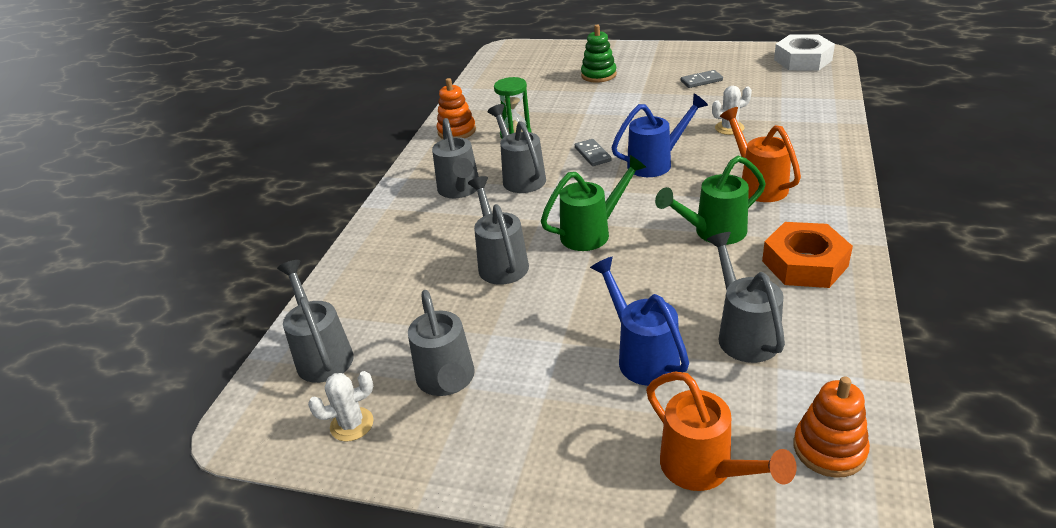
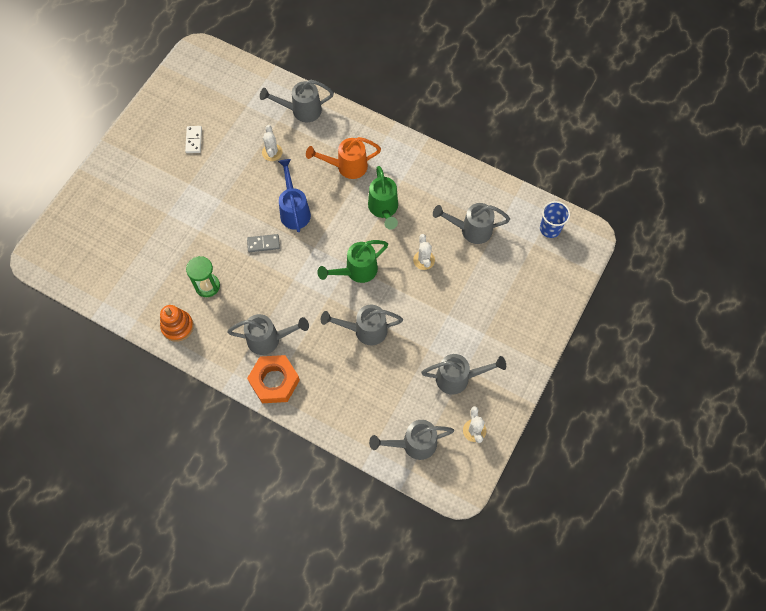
camera: 80 degrees left, 30 degrees up
(521, 177) = (270, 296): grey watering can -> grey watering can (301, 111)
(593, 232) = (356, 271): green watering can -> green watering can turned 105 degrees counterclockwise
(598, 75) = (140, 202): green stacking toy -> none
(642, 355) = (470, 280): blue watering can -> none
(649, 292) = (424, 260): none -> white cactus
(701, 81) = (194, 140): grey domino -> white domino
(705, 470) = (547, 280): orange watering can -> none
(802, 60) = (200, 67): white nut -> none
(804, 263) = (429, 179): orange nut -> orange nut (274, 381)
(829, 449) = (550, 229): orange stacking toy -> blue cup

